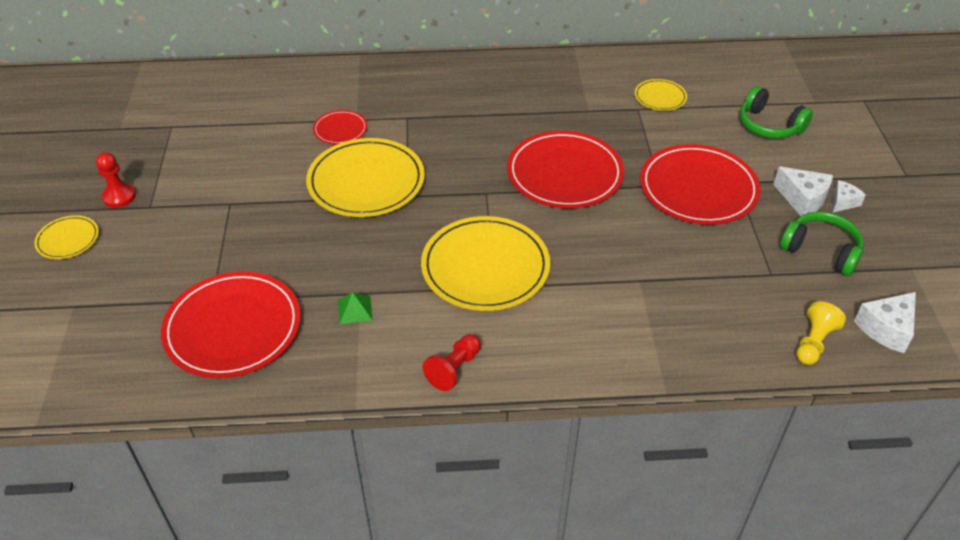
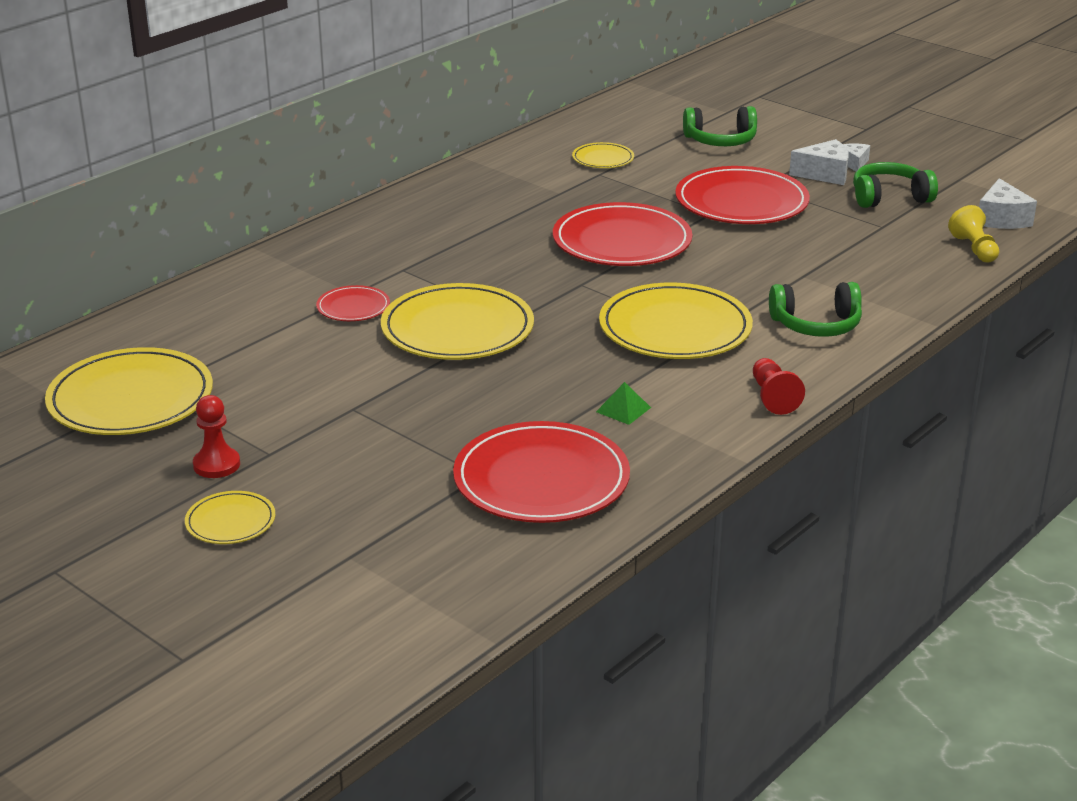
camera: 45 degrees left, 15 degrees down
(153, 125) = (131, 399): none -> yellow plate
(579, 329) = (816, 325): none -> green headphones

